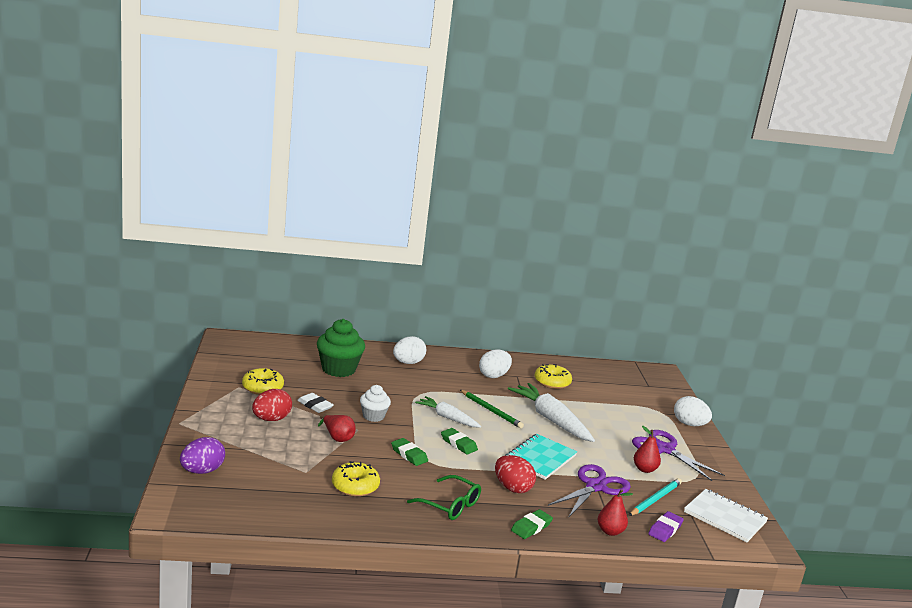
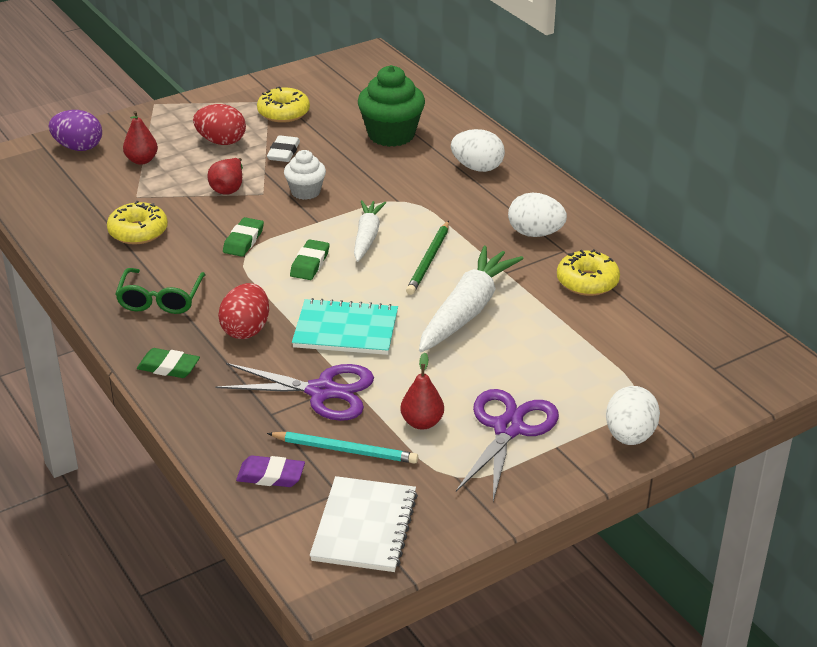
camera: 65 degrees right, 15 degrees up
(610, 531) = (219, 429): red pear -> red pear (141, 160)

